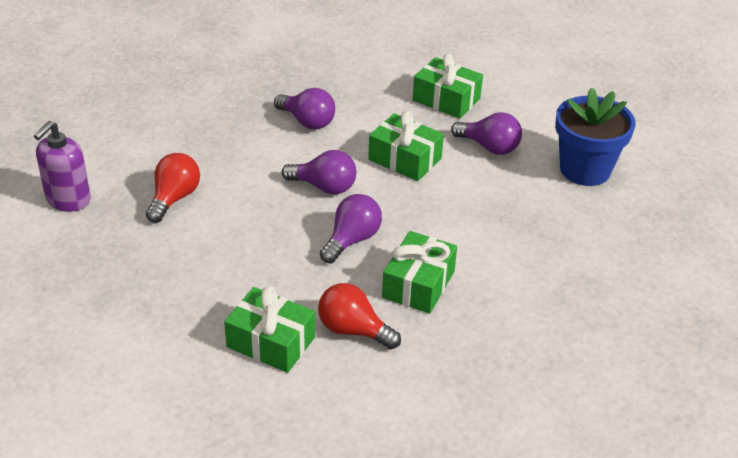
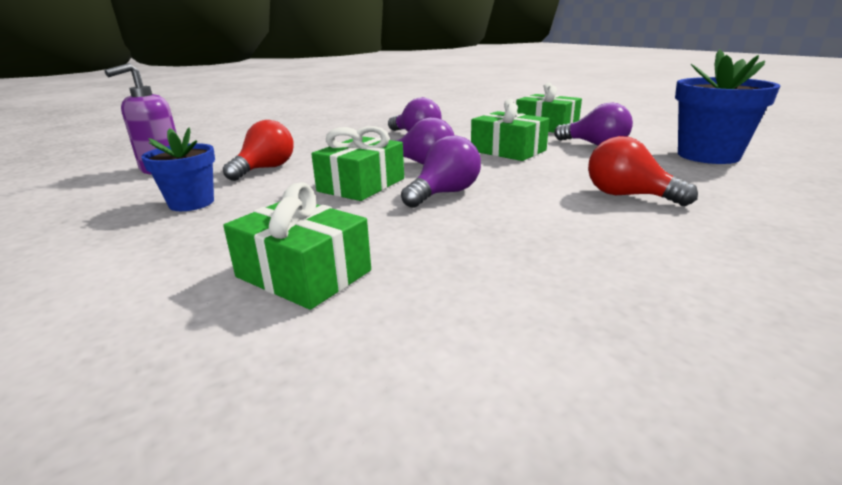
camera: 10 degrees right, 15 degrees down
(138, 259) = (191, 203): none -> blue flower pot
(353, 330) = (431, 265): red light bulb -> red light bulb (628, 196)
(418, 284) = (528, 226): green gift -> green gift (361, 185)

